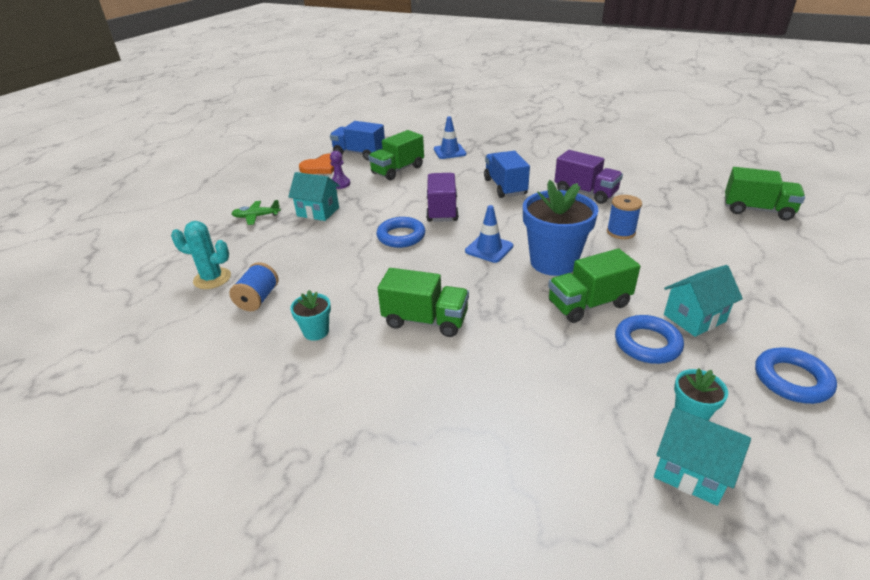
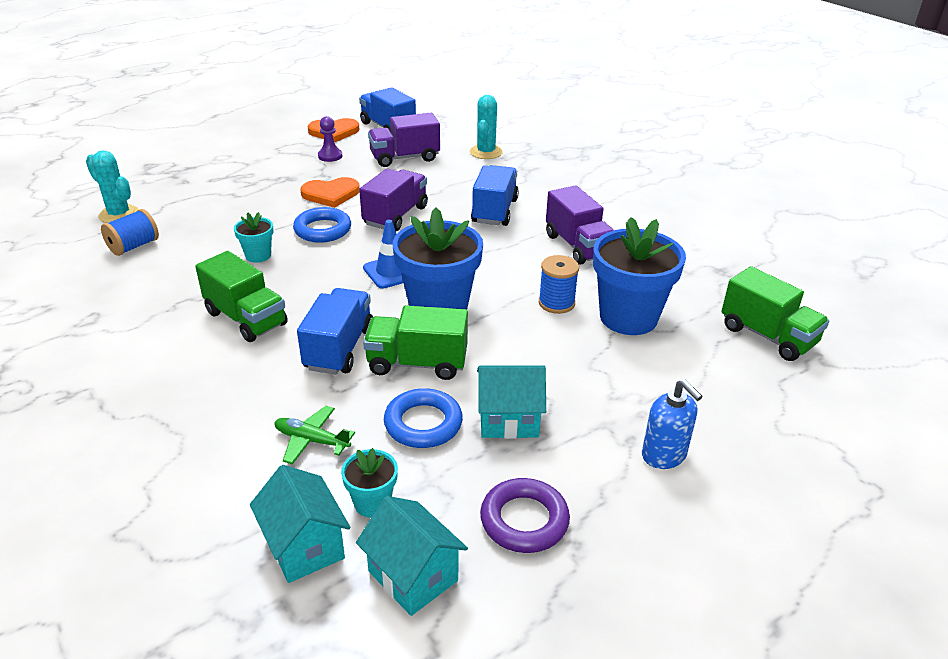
camera: 25 degrees right, 0 degrees up
(256, 216) = (217, 167): green plane -> green plane (312, 440)
(316, 331) = (146, 293): turquoise flower pot -> turquoise flower pot (258, 255)
(318, 212) = (276, 179): turquoise house -> turquoise house (413, 576)
(375, 210) = (331, 194): none -> orange heart
(397, 170) = (404, 158): green truck -> purple truck
(449, 152) = (486, 152): blue traffic cone -> turquoise cactus
(523, 315) = (339, 348): none -> blue truck
(672, 226) = (628, 317): none -> blue flower pot
(792, 380) = (524, 520): blue ring -> purple ring
(805, 301) = (664, 455): none -> blue soap dispenser

